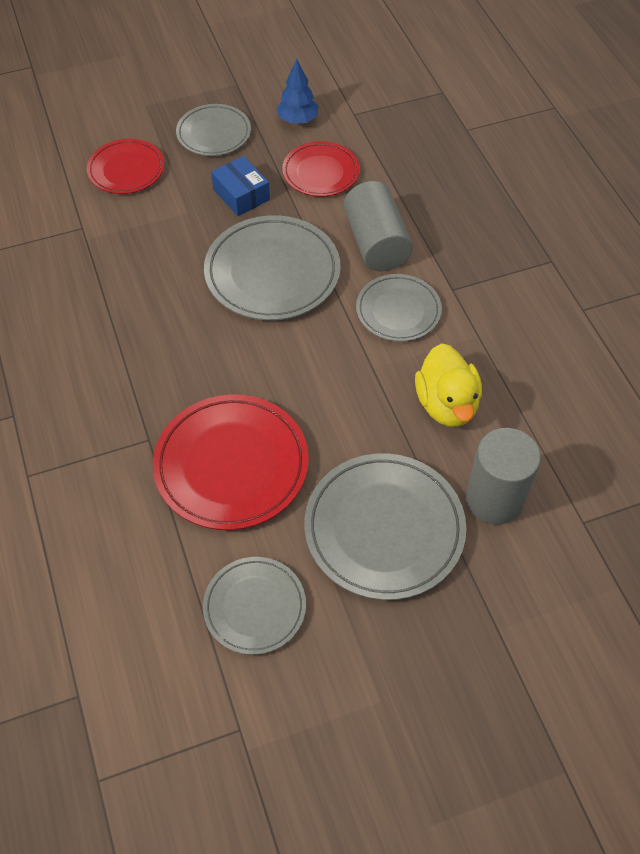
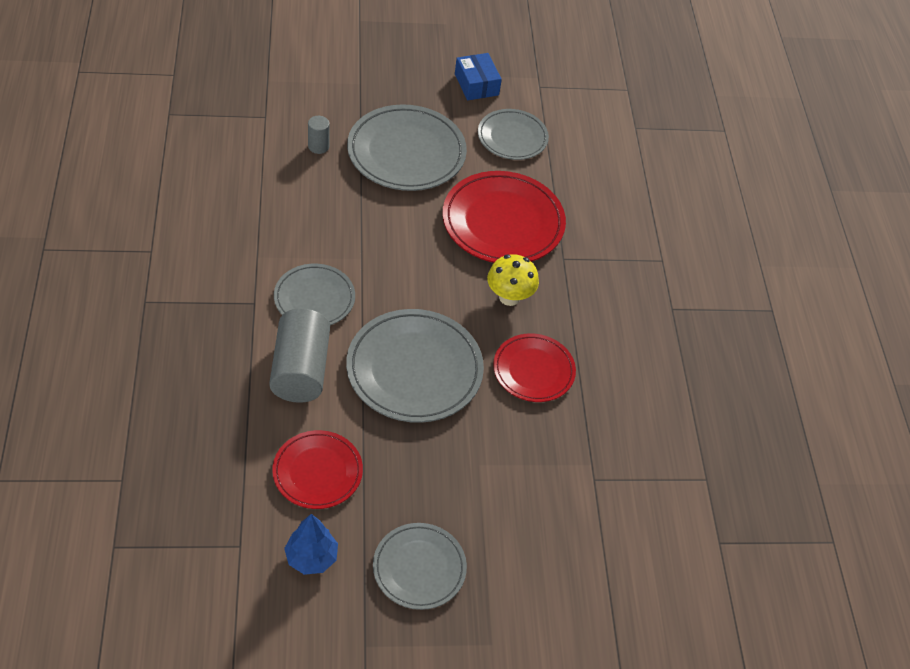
camera: 170 degrees left, 5 degrees down
(126, 170) = (534, 544): red plate -> red plate (533, 370)
(199, 373) = (509, 297): none -> yellow mushroom
(241, 195) = (415, 469): blue box -> blue box (476, 84)
(446, 404) = (316, 214): yellow duck -> none
(494, 499) = (318, 146): grey cylinder -> grey cylinder, size x0.48

